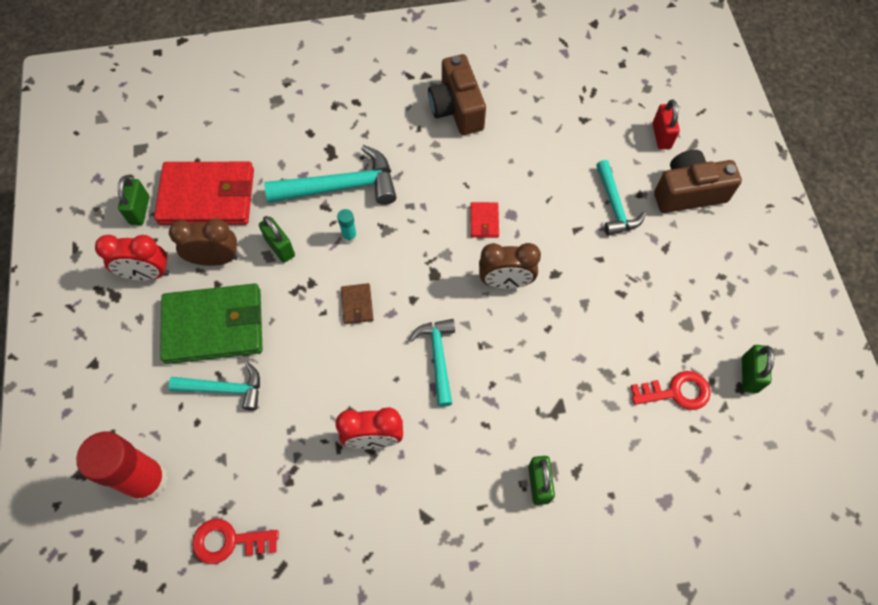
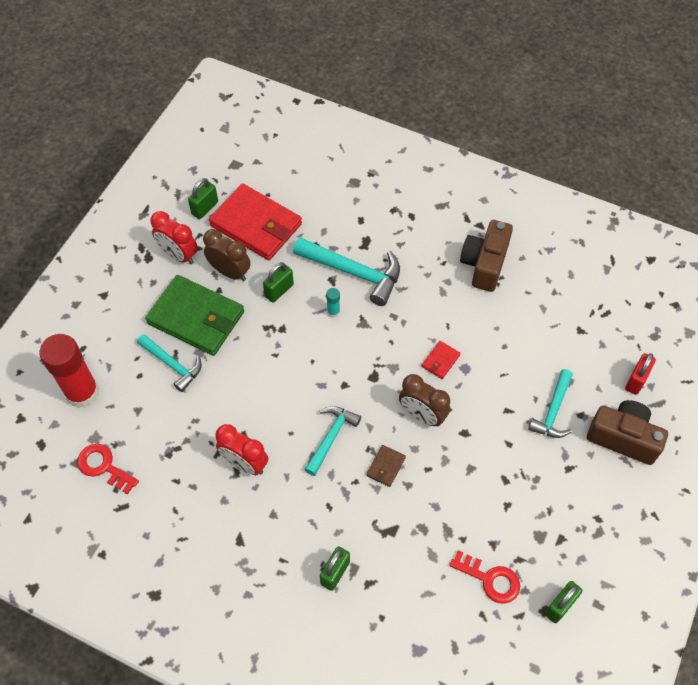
camera: 35 degrees right, 5 degrees down
(280, 247) = (279, 290): green padlock -> green padlock turned 45 degrees clockwise
(357, 305) = (302, 364): brown wallet -> brown wallet (386, 467)

